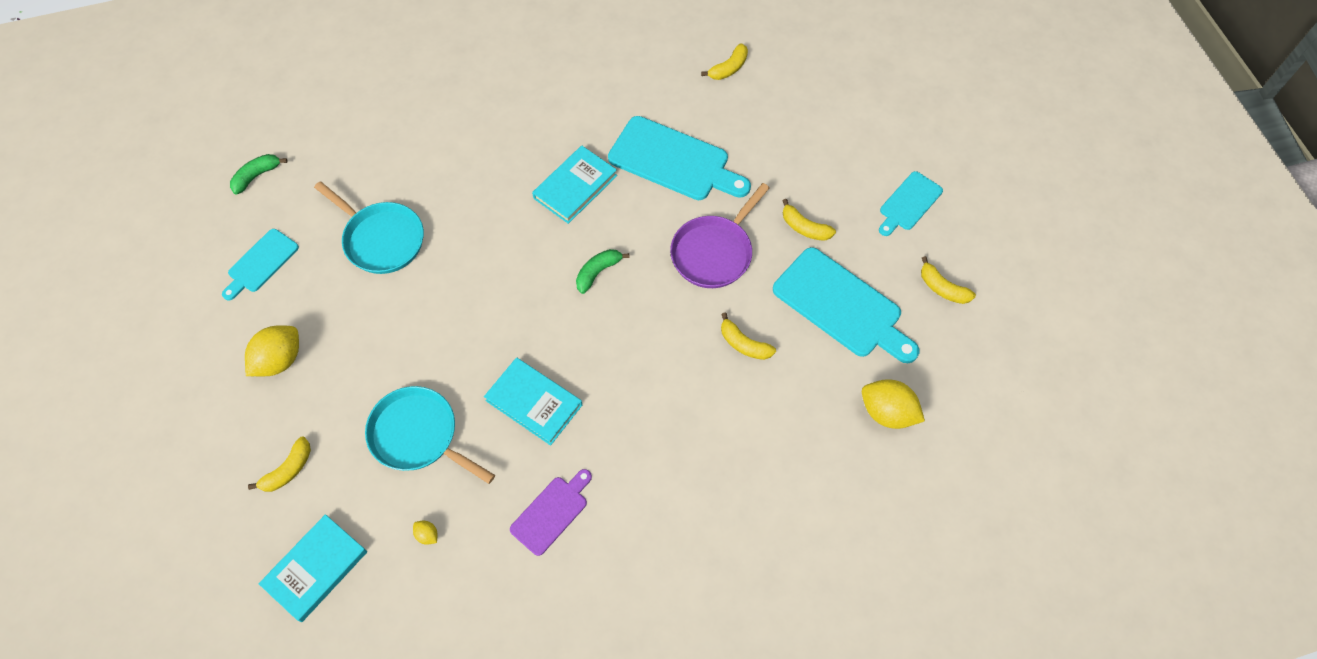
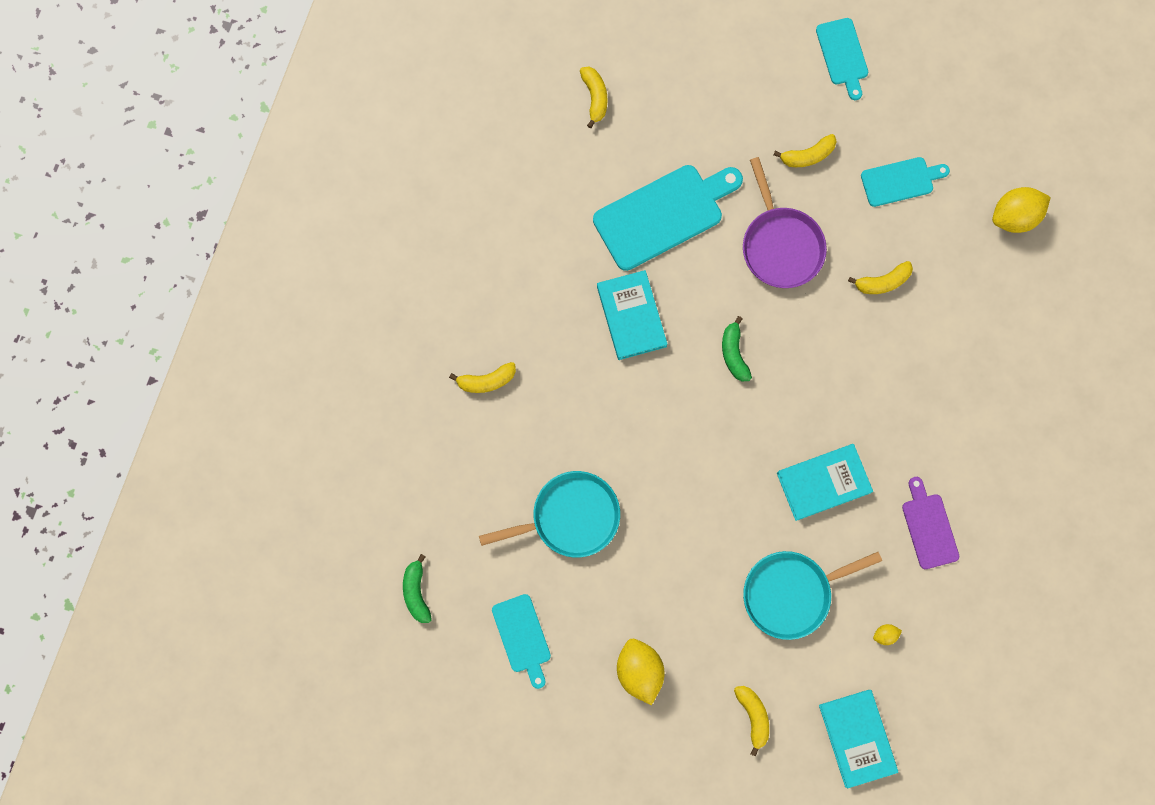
camera: 55 degrees left, 15 degrees up
(841, 306) = (900, 181): turquoise cutting board -> turquoise cutting board, size x0.57
(942, 288) = (938, 91): yellow banana -> yellow banana (486, 381)

